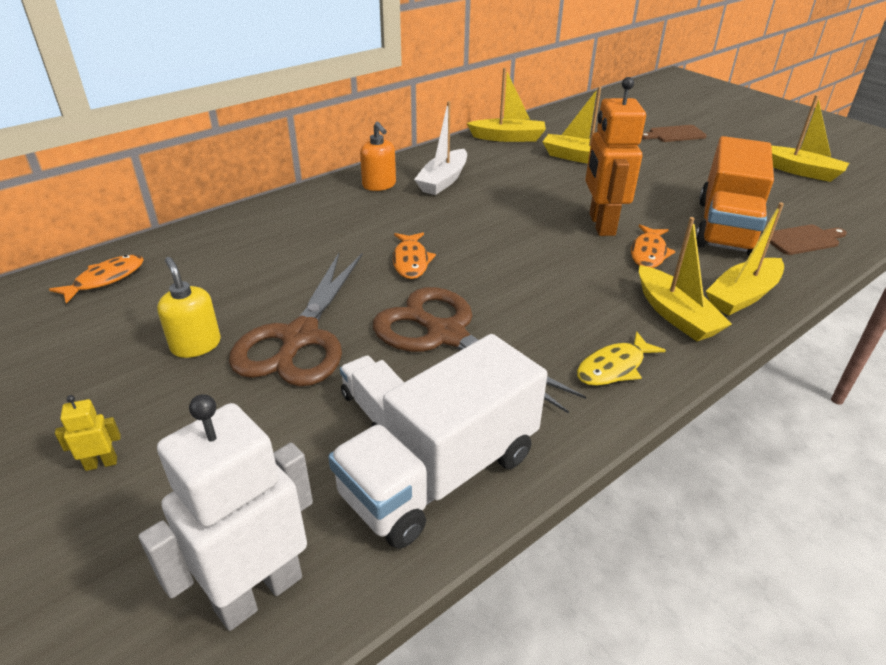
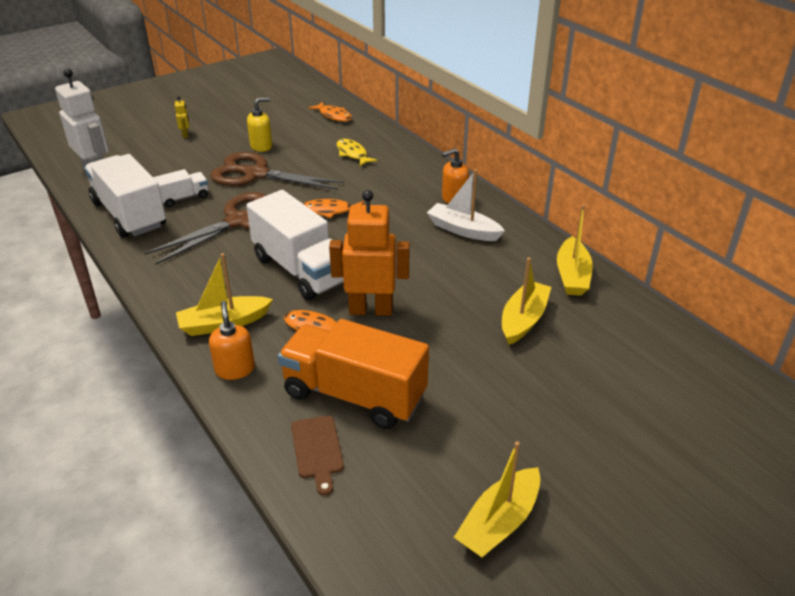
camera: 95 degrees right, 0 degrees up
(548, 271) = (301, 270): none -> white truck
(614, 367) = (179, 282): yellow fish -> yellow fish (352, 154)
(674, 134) = (614, 420): brown cutting board -> none
(742, 296) = (235, 369): yellow boat -> orange soap dispenser

